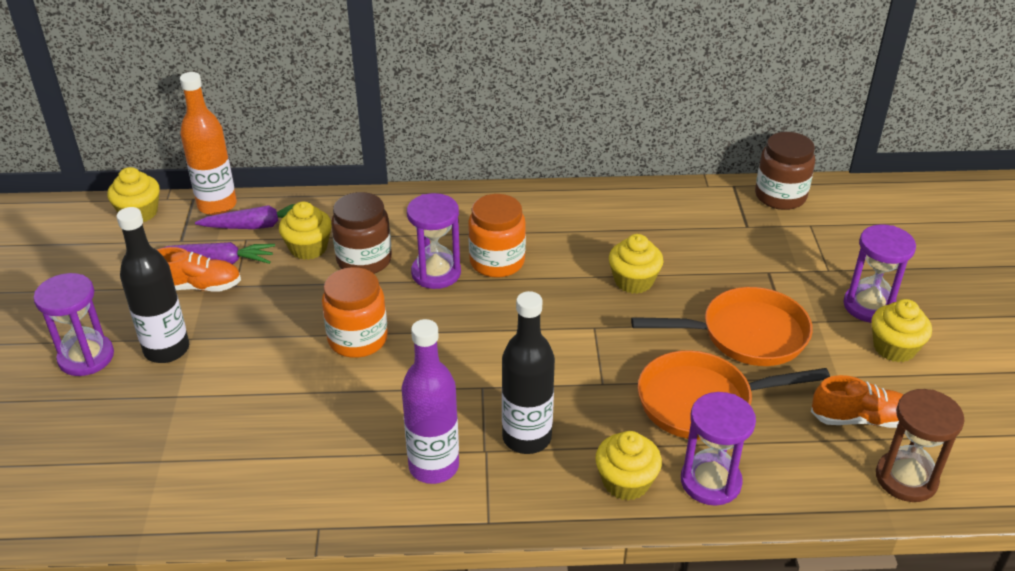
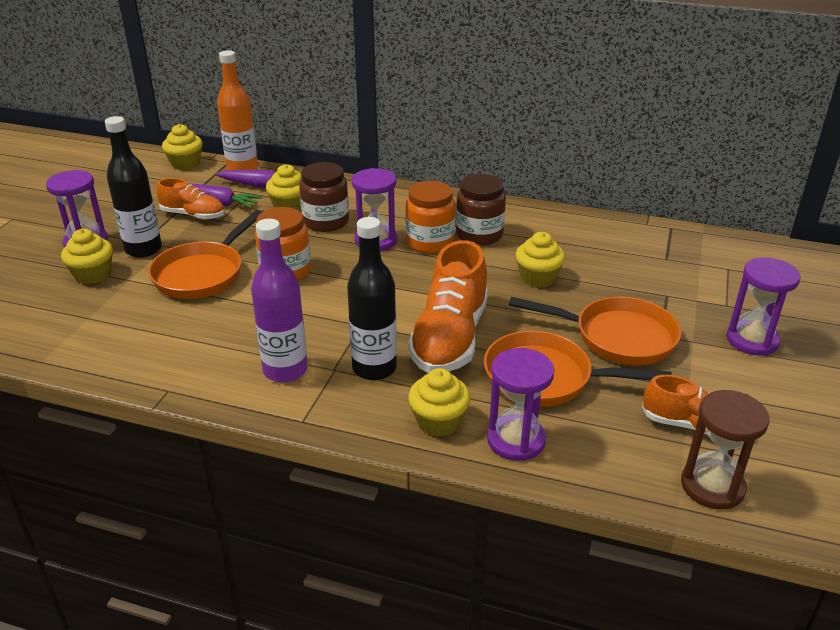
camera: 20 degrees right, 5 degrees down
(262, 366) = (202, 274): none -> orange pan
(584, 379) = (450, 338): none -> orange shoe
(780, 196) = (711, 243): brown jar -> brown jar (479, 235)
(894, 348) = (759, 378): yellow cupcake -> yellow cupcake (93, 274)

